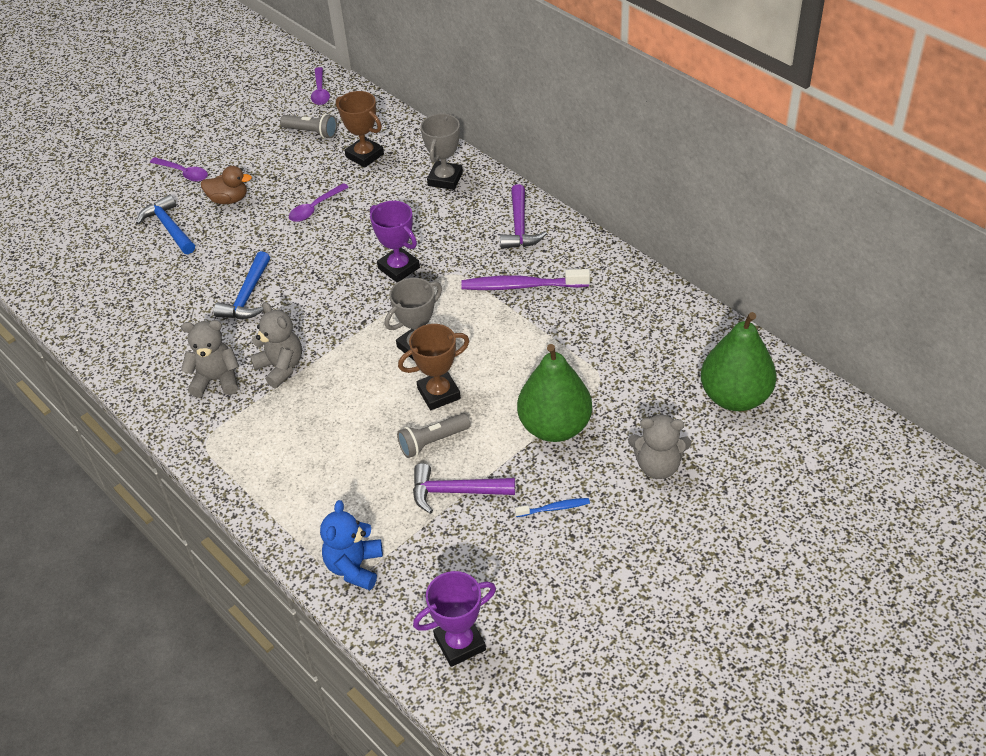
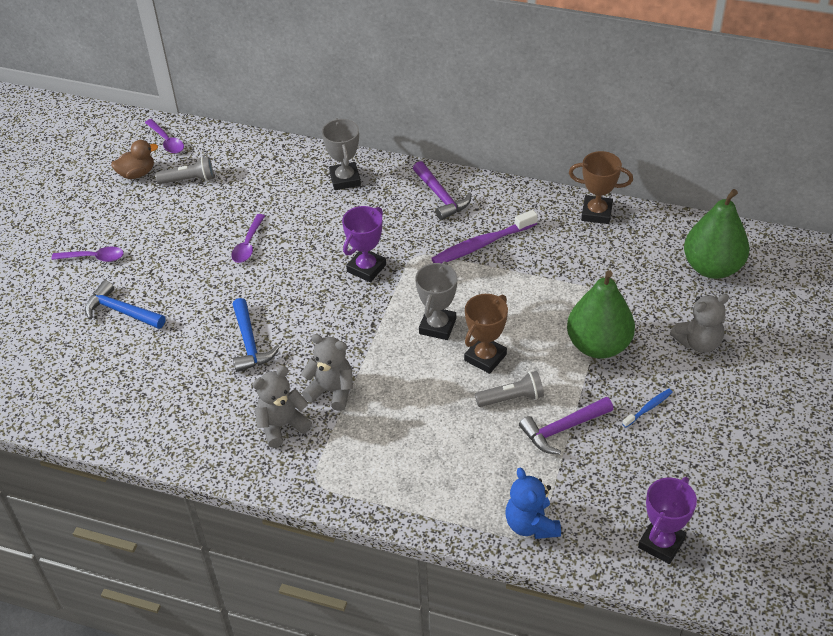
camera: 30 degrees left, 0 degrees up
(229, 199) = (159, 266): brown duck -> brown duck (137, 173)
(364, 155) = (256, 183): brown trophy -> brown trophy (596, 213)
(399, 268) = (366, 268): purple trophy -> purple trophy turned 75 degrees counterclockwise
(432, 442) = (512, 398): grey flashlight -> grey flashlight turned 135 degrees counterclockwise

